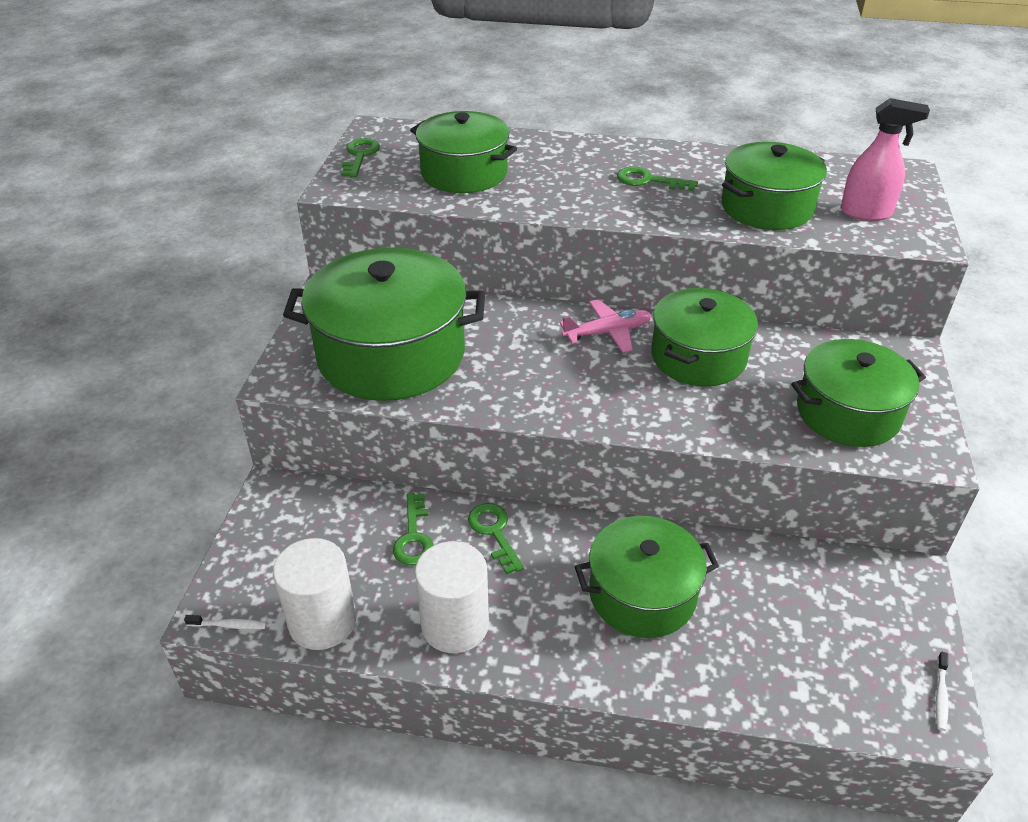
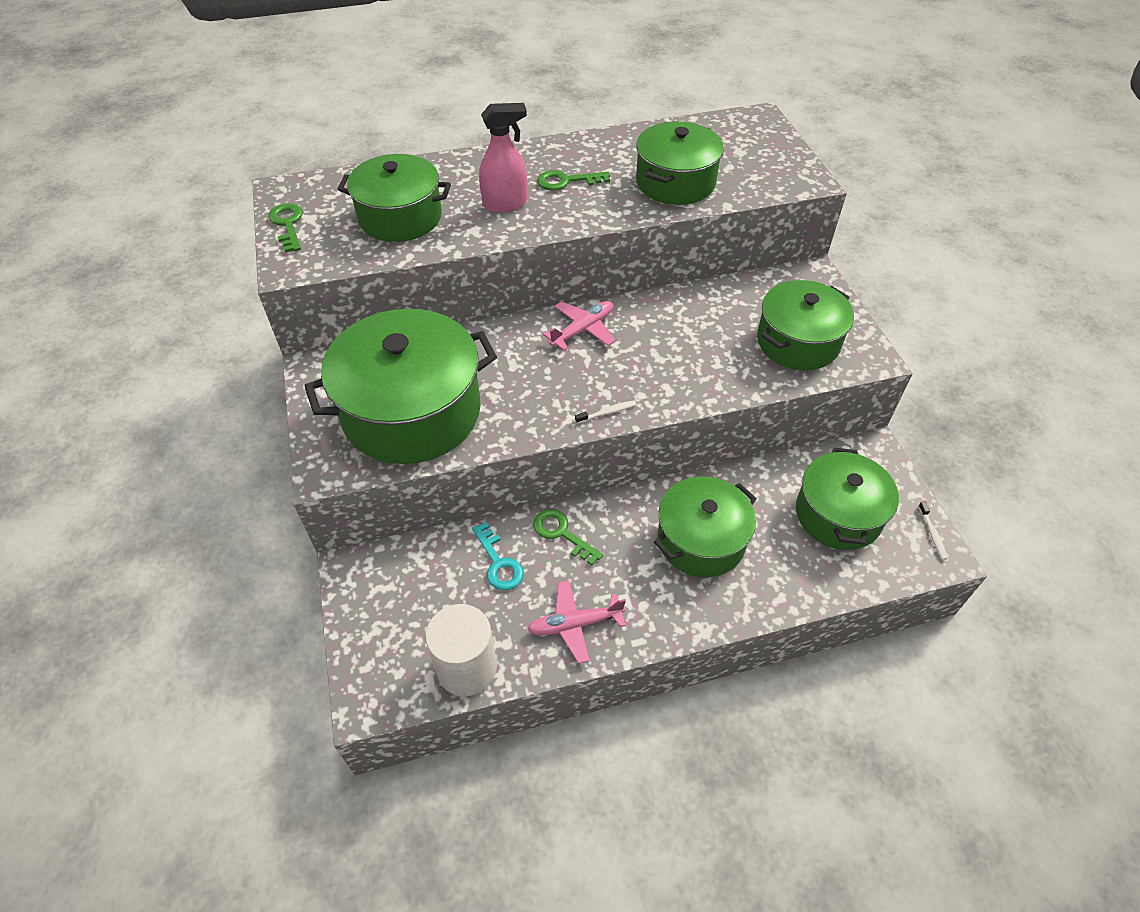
camera: 25 degrees left, 10 degrees up
(229, 625) = (388, 705): white toothbrush -> white toothbrush (607, 412)
(414, 537) = (499, 563): green key -> turquoise key
(455, 625) = (575, 624): white cylinder -> pink plane
(698, 357) = (665, 329): green pot -> green pot (838, 514)
(866, 213) = (752, 166): pink spray bottle -> pink spray bottle (505, 204)

